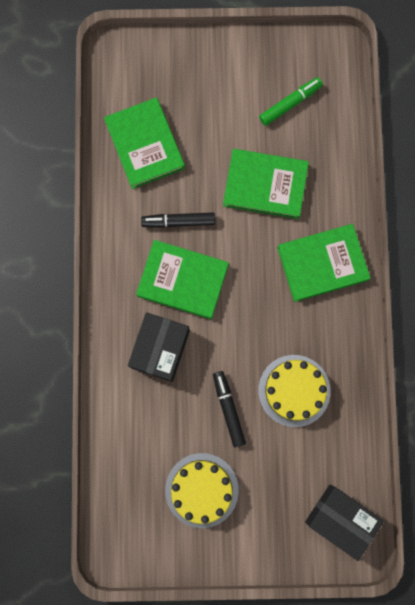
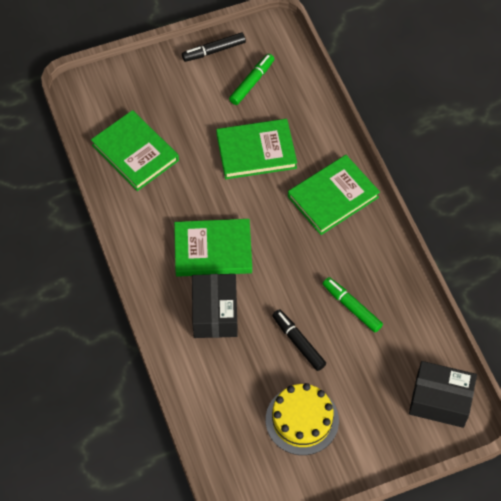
camera: 20 degrees left, 20 degrees down
(178, 221) = (190, 204): black marker -> black marker (214, 51)
(294, 390) = (351, 307): yellow cake -> green marker

